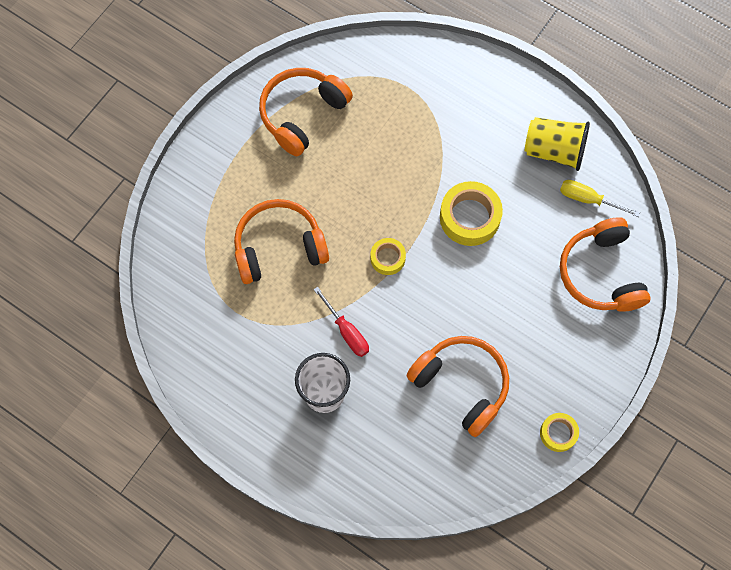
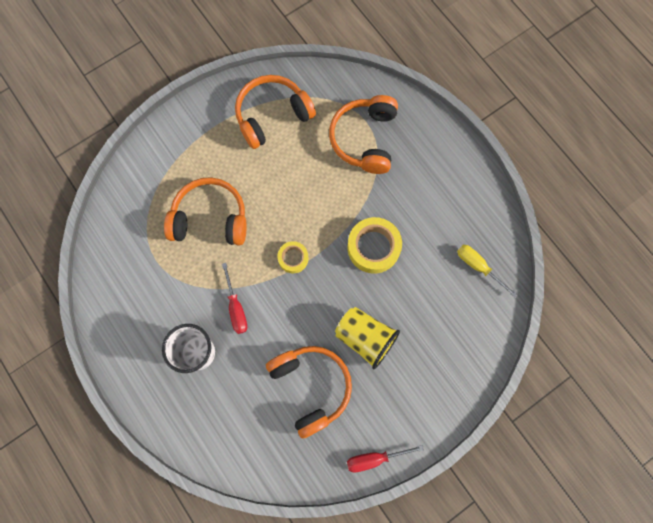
camera: 20 degrees right, 5 degrees up
(554, 151) = (466, 215): yellow cup -> yellow cup (365, 338)
(558, 433) = (375, 458): yellow tape -> red screwdriver
(600, 273) = (464, 334): orange headphones -> orange headphones (364, 139)

